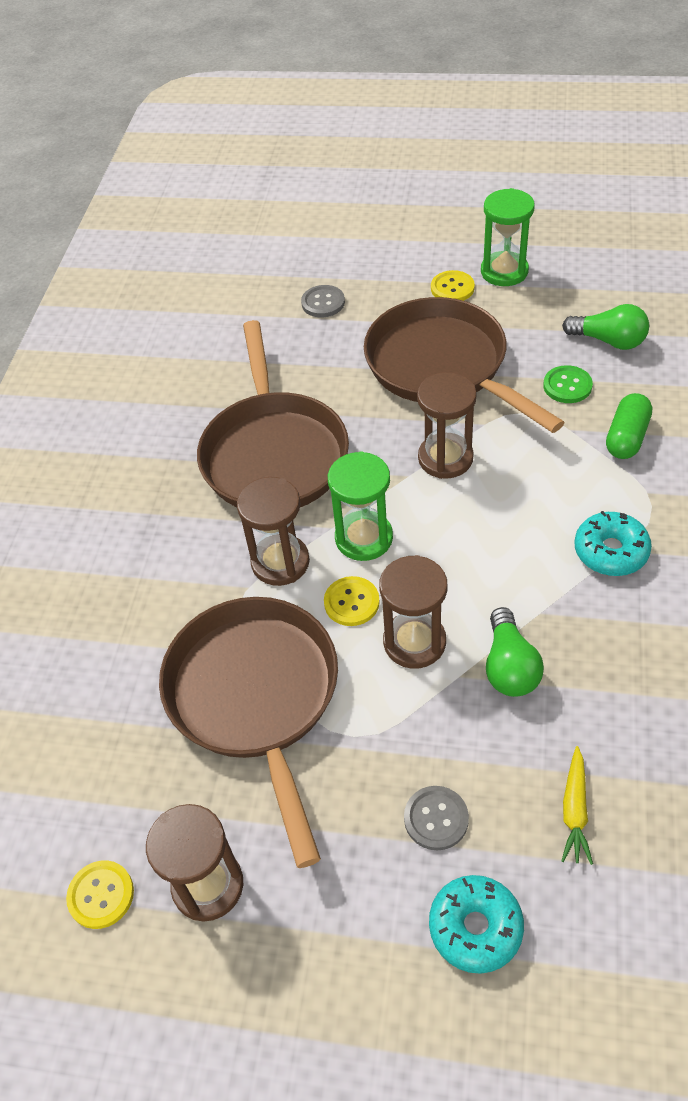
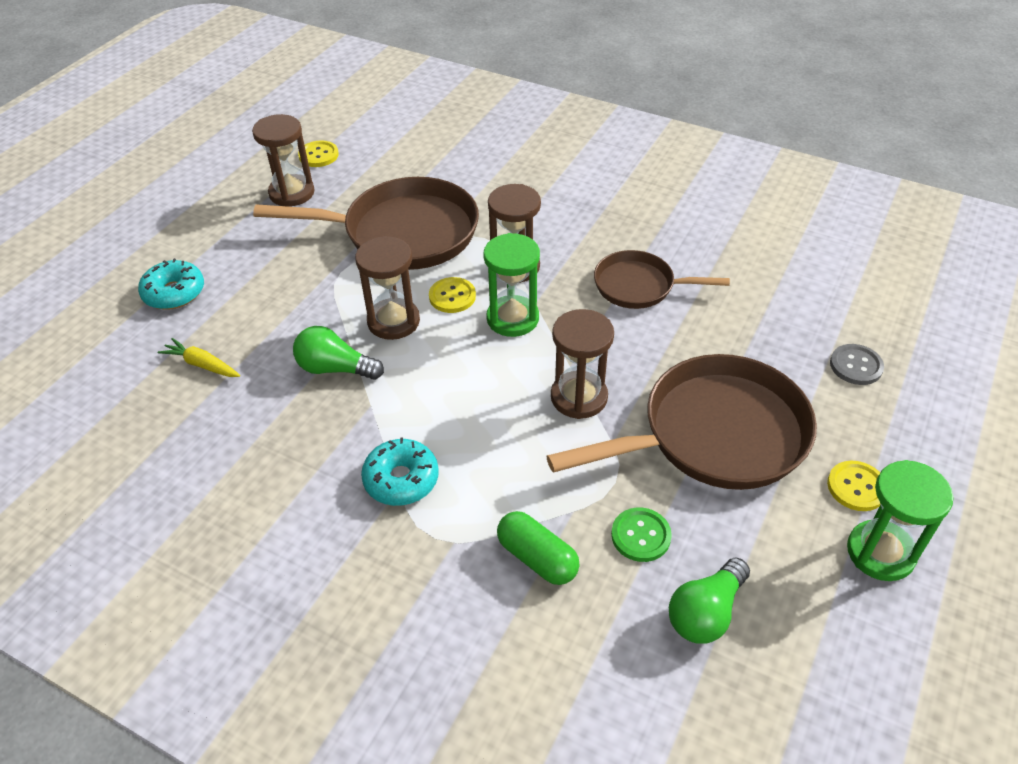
camera: 105 degrees right, 5 degrees down
(274, 453) = (639, 286): brown pan -> brown pan, size x0.56
(436, 819) = (253, 295): grey button -> none

